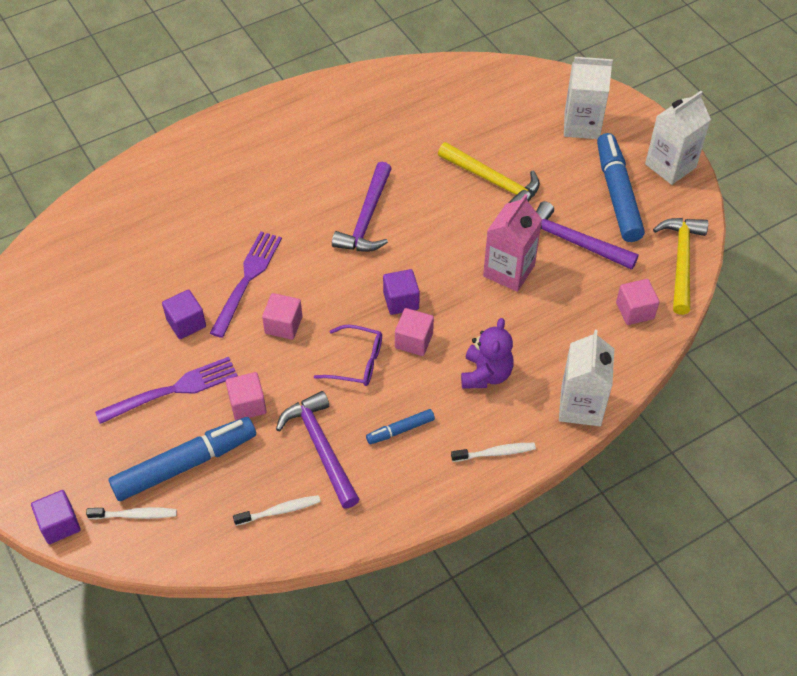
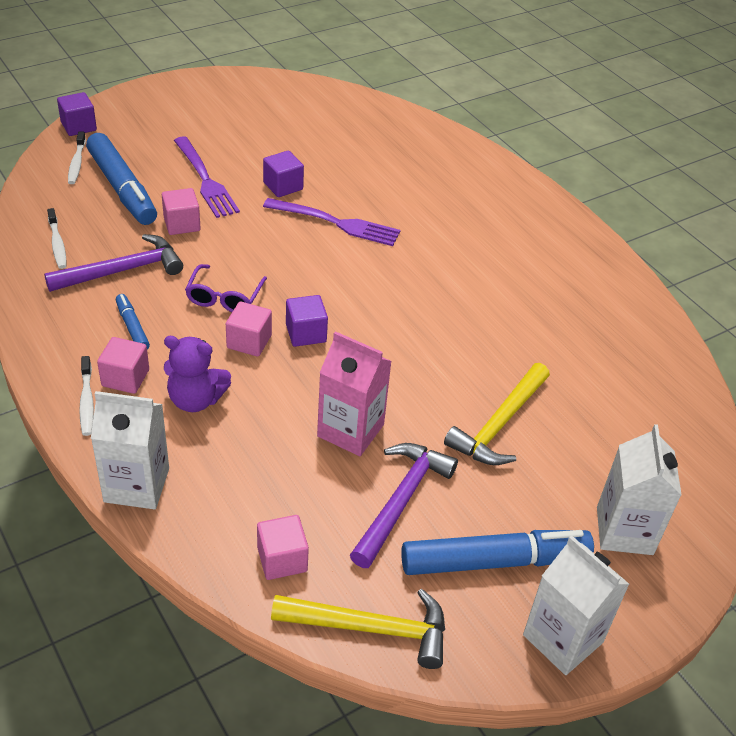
camera: 85 degrees right, 10 degrees down
(283, 325) = (277, 247): pink cube -> pink cube (125, 378)
(367, 218) = (426, 309): purple hammer -> none

